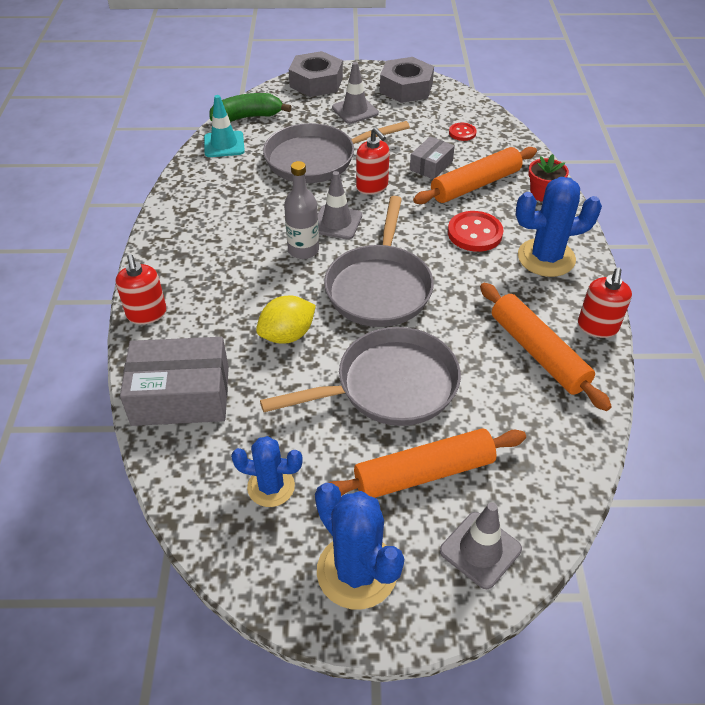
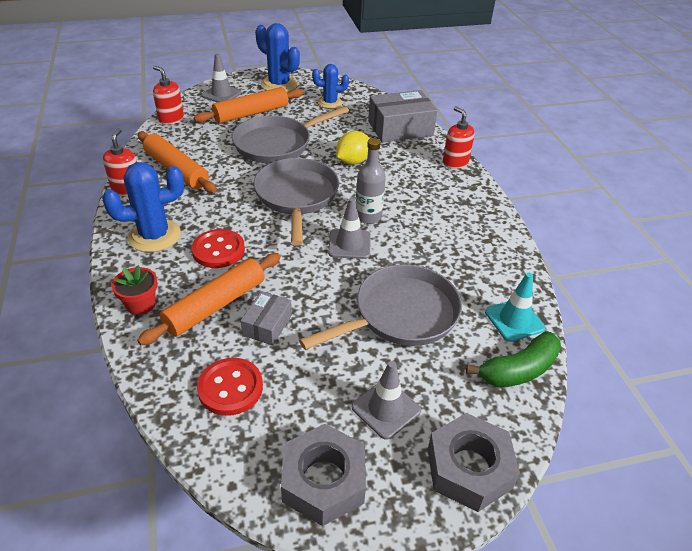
camera: 165 degrees right, 5 degrees down
(372, 186) = (327, 287): red soap dispenser -> red soap dispenser (171, 119)
(462, 133) = (230, 388): red button -> red button, size x1.74

